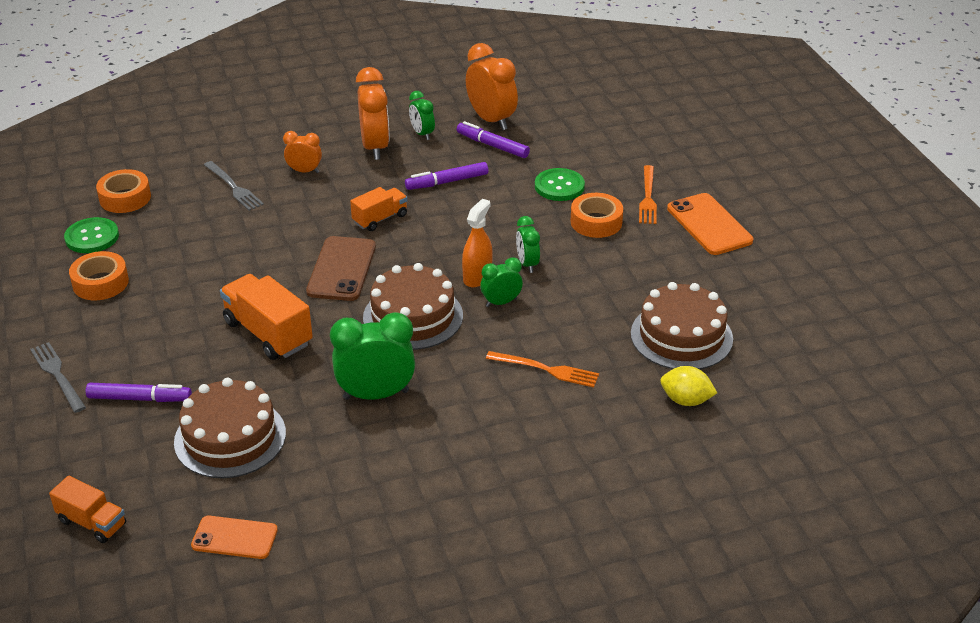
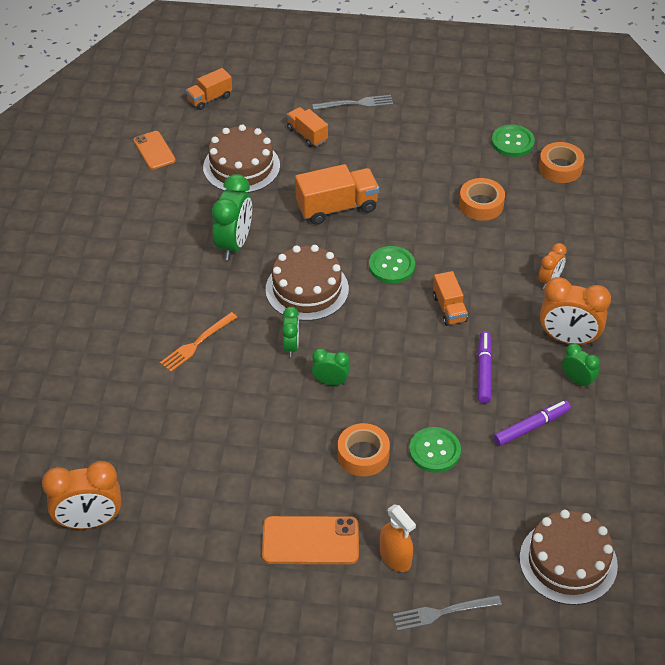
camera: 115 degrees right, 10 degrees up
(100, 283) = (449, 137): orange tape -> orange tape (481, 204)
(139, 399) = (307, 134): purple marker -> orange truck
(234, 187) = (544, 232): grey fork -> grey fork (442, 612)
(234, 538) = (154, 150): orange phone -> orange phone turned 60 degrees counterclockwise
(341, 269) = (391, 266): brown phone -> green button
(422, 134) = (577, 380): green clock -> green clock turned 45 degrees clockwise
(477, 277) = (332, 343): orange spray bottle -> orange spray bottle (395, 558)
(491, 120) = (580, 443): orange clock -> orange clock (89, 521)
(648, 197) = (380, 512): orange fork -> none
(681, 336) = (177, 443): brown cake -> brown cake (568, 561)
(686, 400) = (108, 411): yellow lemon -> none

